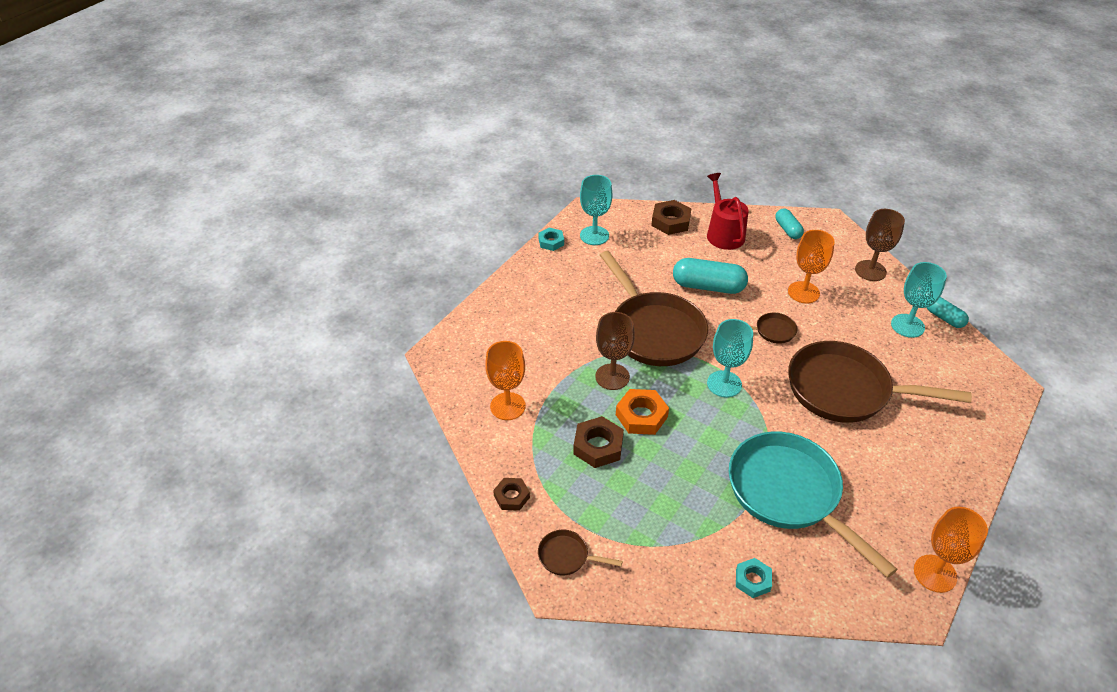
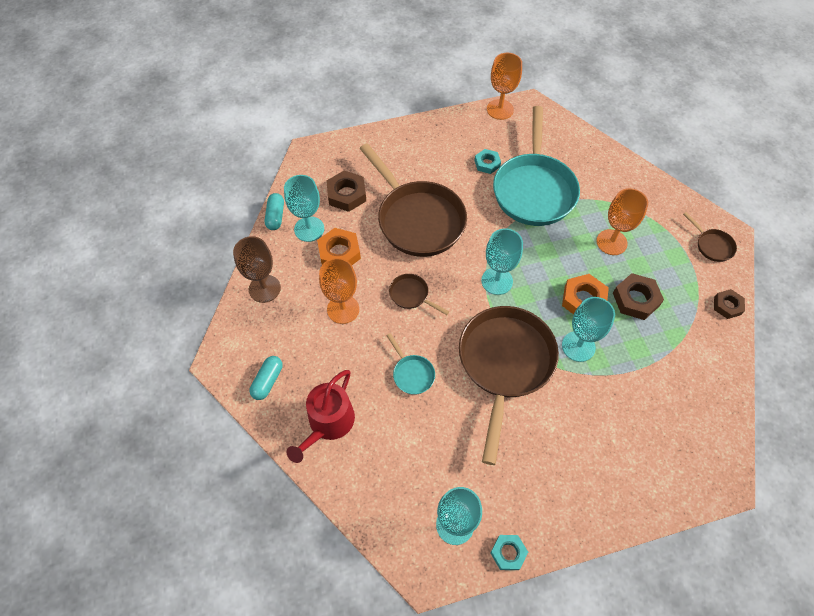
camera: 140 degrees left, 15 degrees up
(507, 406) = (686, 380): orange goblet -> orange goblet (611, 242)
(612, 377) = (578, 346): brown goblet -> turquoise goblet
(670, 221) = (359, 481): brown nut -> brown nut (346, 194)
(708, 286) = (412, 374): turquoise capsule -> turquoise pan
(752, 580) = (605, 166): turquoise nut -> turquoise nut (487, 163)
(861, 325) = (339, 252): none -> orange nut

